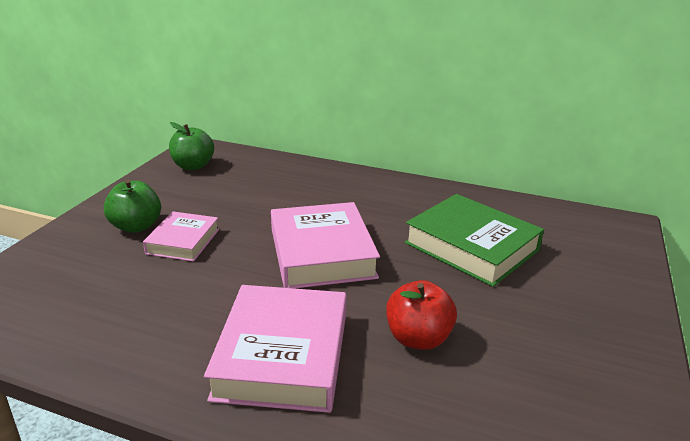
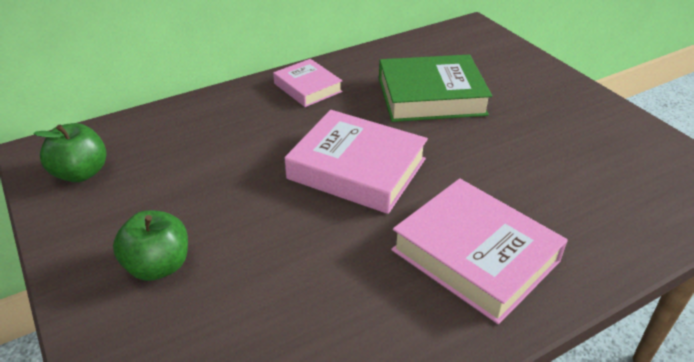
camera: 50 degrees left, 10 degrees up
(183, 241) = (234, 243): pink book -> pink book (307, 87)
(418, 338) = (514, 179): red apple -> none

